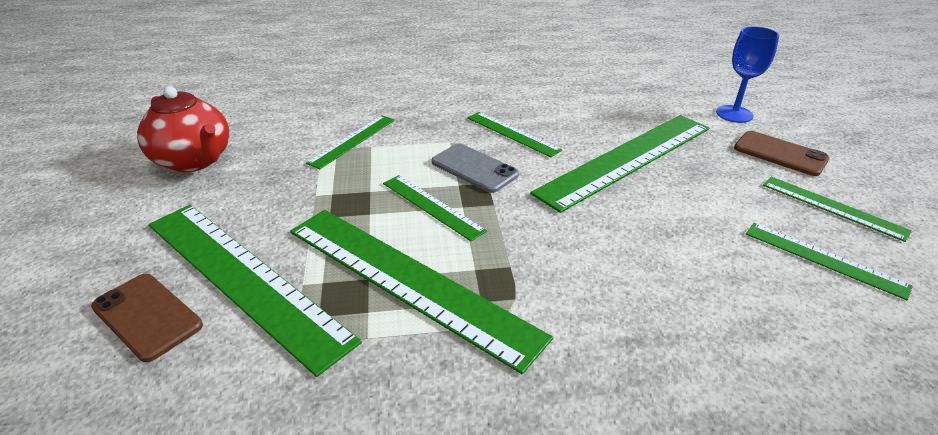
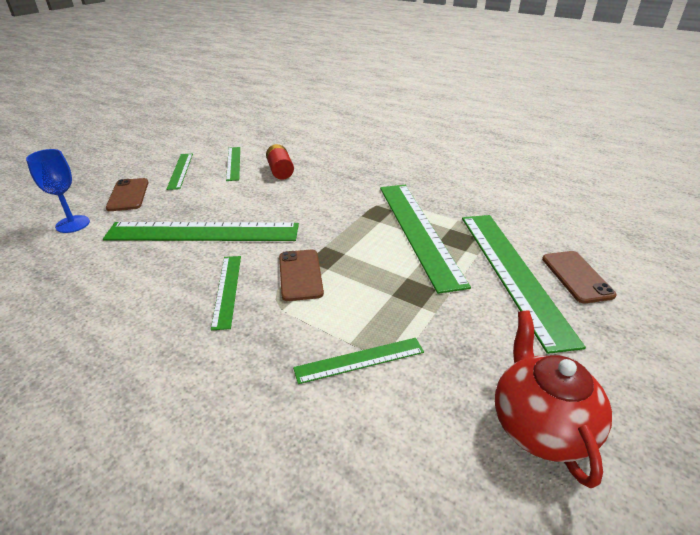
camera: 140 degrees left, 0 degrees up
(432, 206) = (363, 262): green ruler -> none
(474, 168) = (300, 275): grey phone -> brown phone
(742, 284) = (280, 171): none -> red battery

